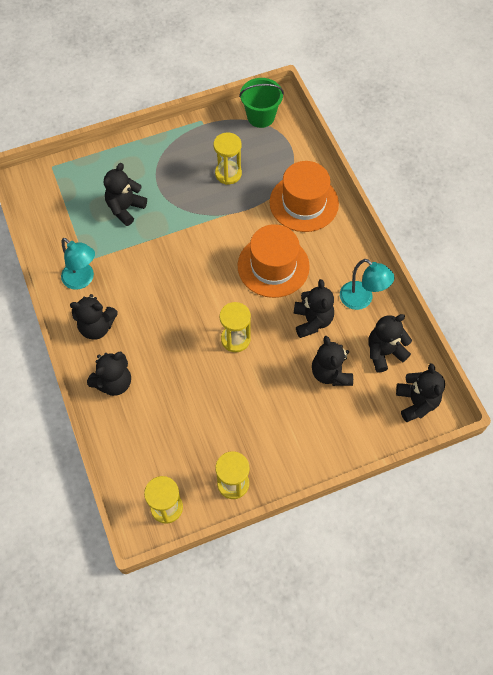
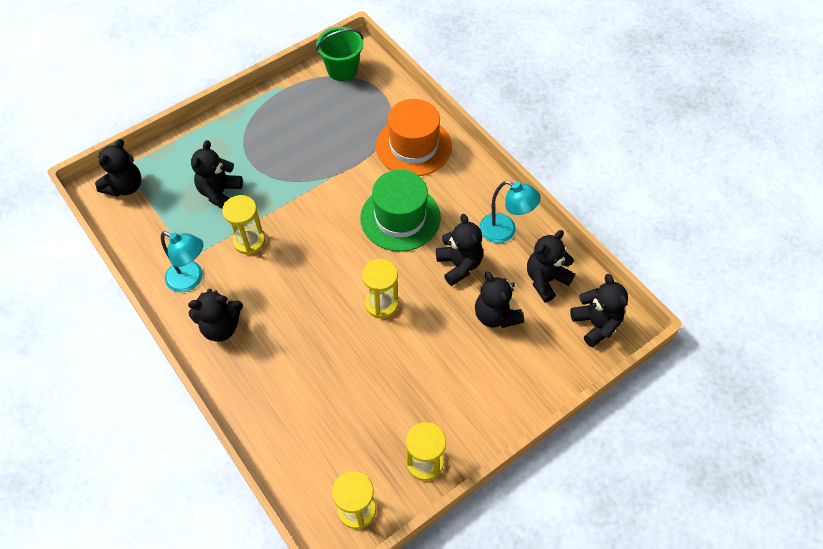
camera: 15 degrees left, 5 degrees down
(114, 382) = (257, 384): black teddy bear -> black teddy bear (125, 187)
(228, 173) = (324, 133): yellow hourglass -> yellow hourglass (249, 241)
(273, 266) = (400, 218): orange hat -> green hat

